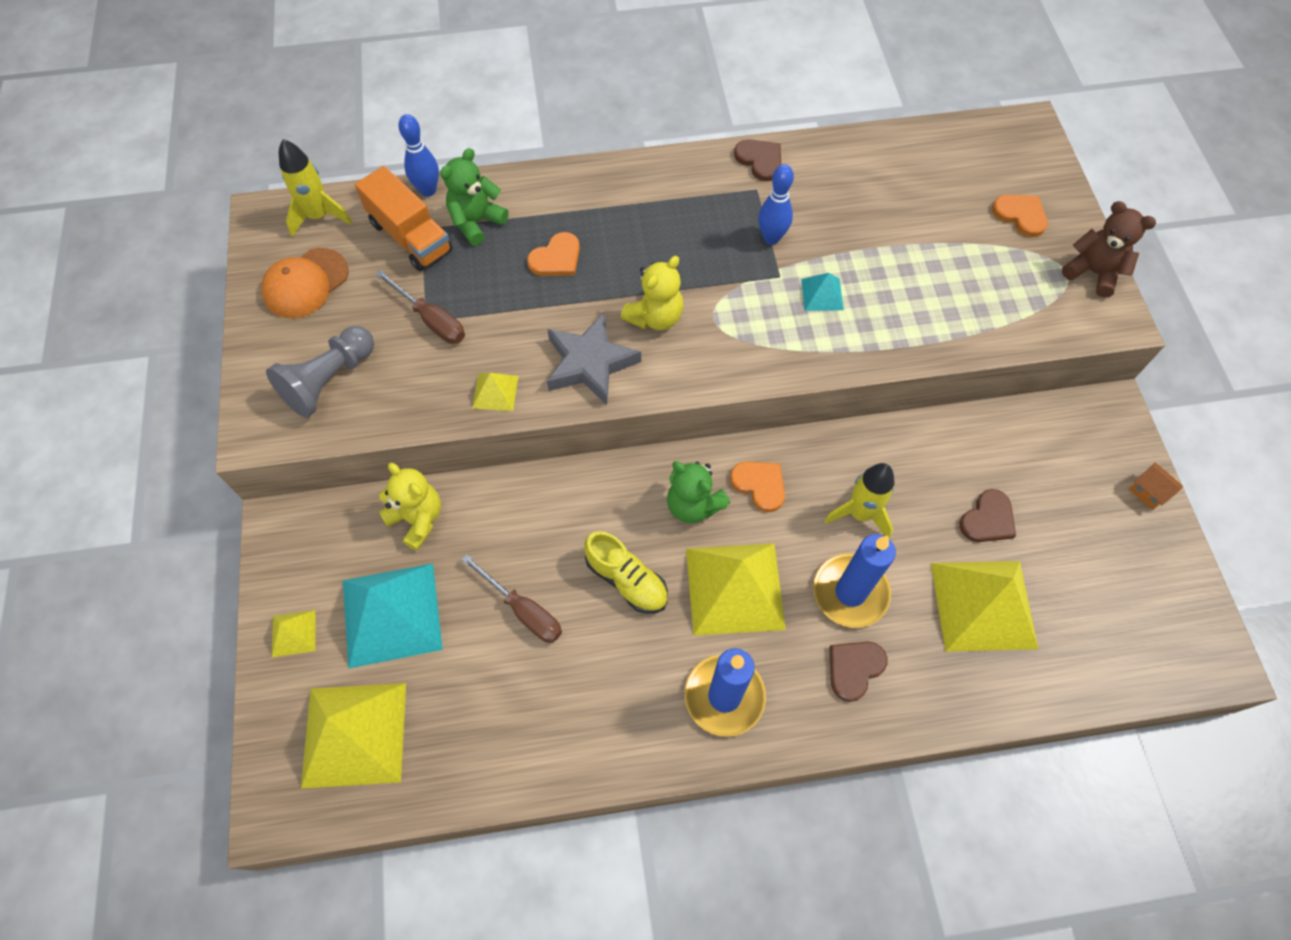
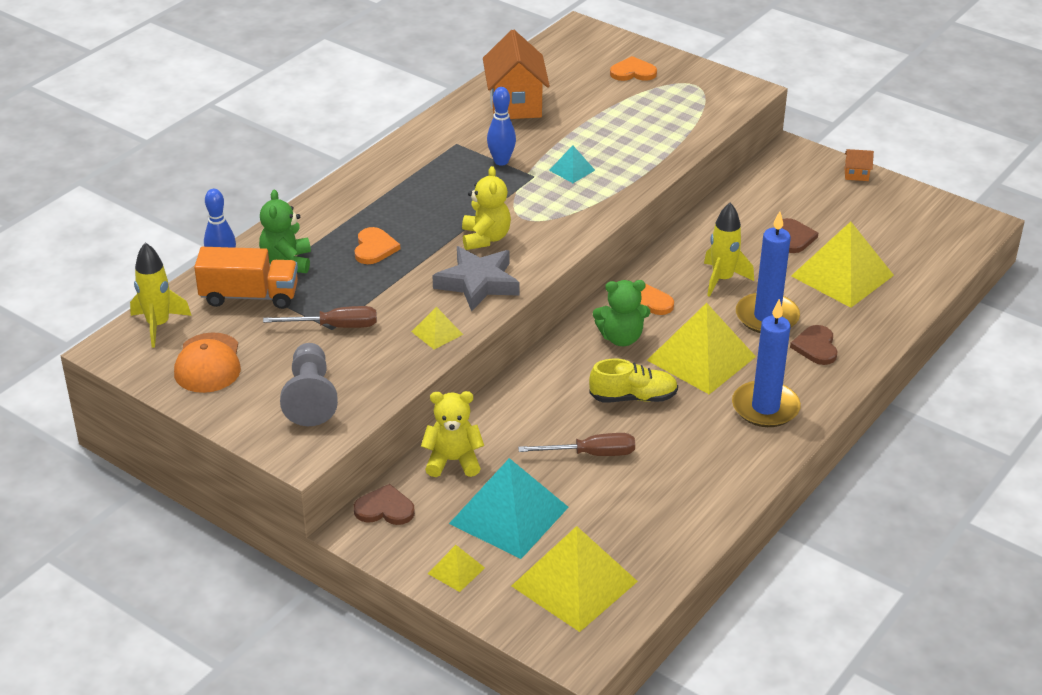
camera: 45 degrees left, 25 degrees down
(760, 160) = (436, 128): brown heart -> brown heart (385, 509)
(861, 179) = (515, 104): none -> orange house
(1092, 272) = (708, 77): brown teddy bear -> none

